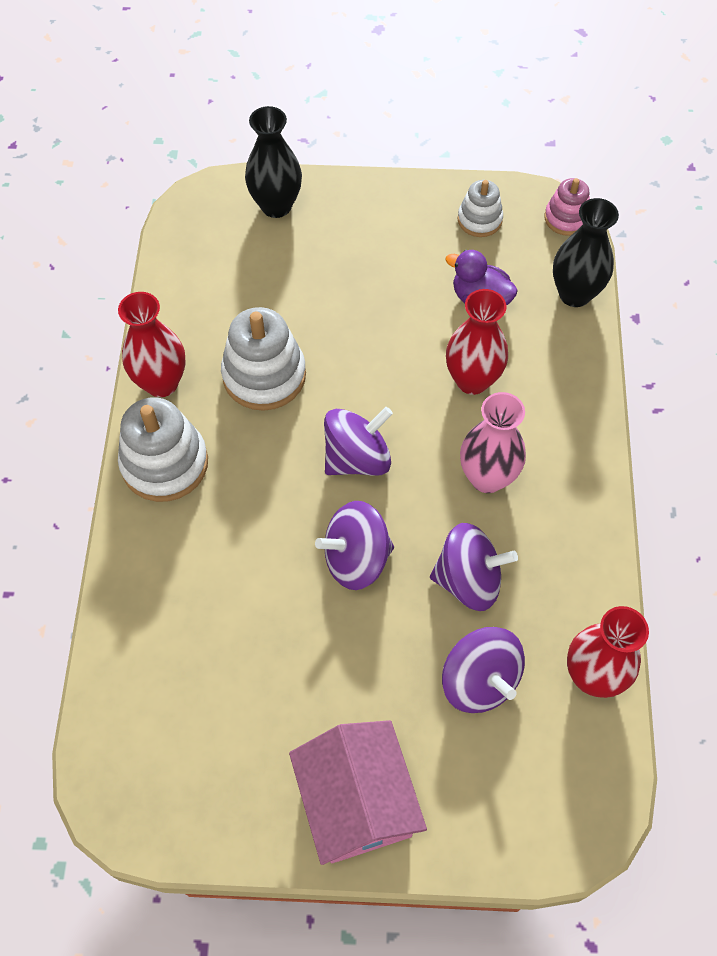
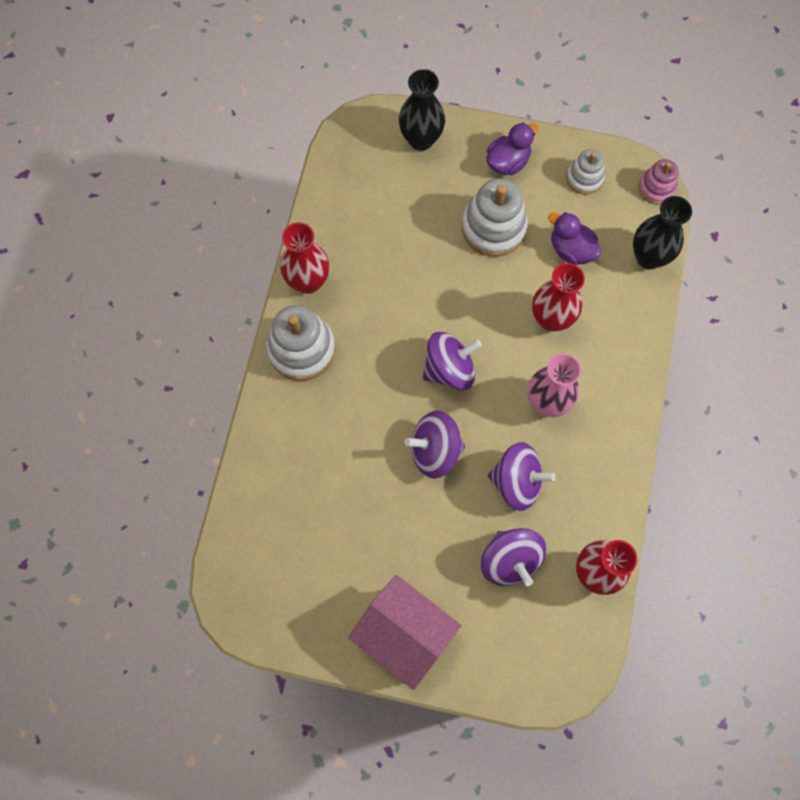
camera: 10 degrees right, 10 degrees up
(264, 375) = (388, 288): white stacking toy -> white stacking toy (493, 227)
(357, 801) = (404, 633): pink house -> pink house turned 45 degrees counterclockwise
(385, 215) = (508, 162): none -> purple duck

